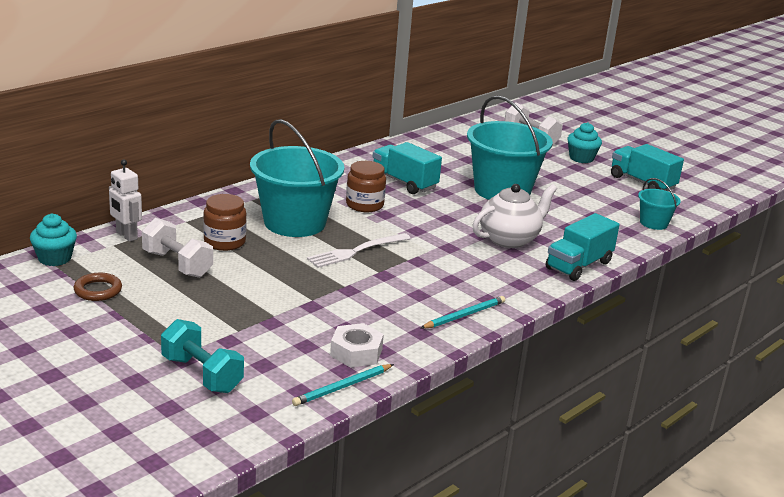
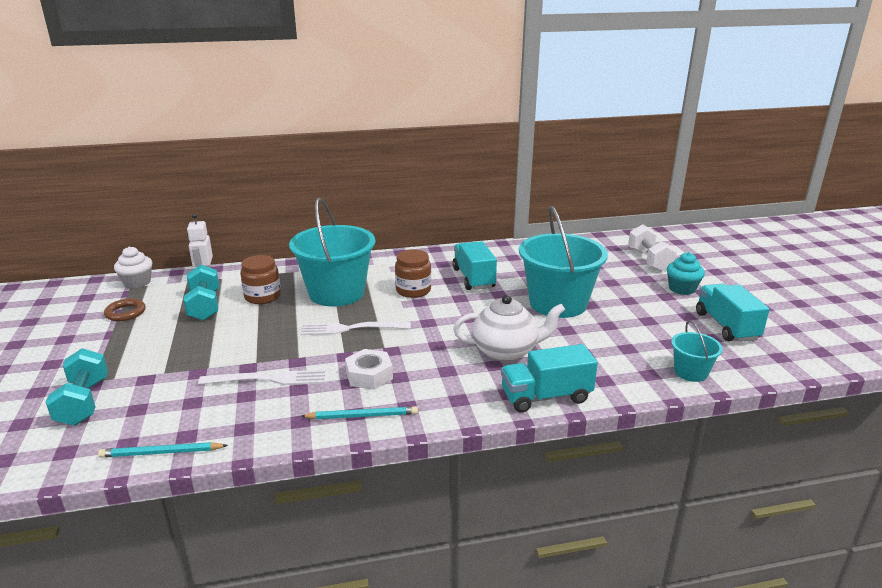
camera: 35 degrees right, 0 degrees up
(55, 258) = (137, 282): turquoise cupcake -> white cupcake
(177, 264) = (204, 306): white dumbbell -> turquoise dumbbell
(346, 310) = (268, 379): none -> white fork
(356, 352) = (220, 422): white nut -> white nut (369, 375)

